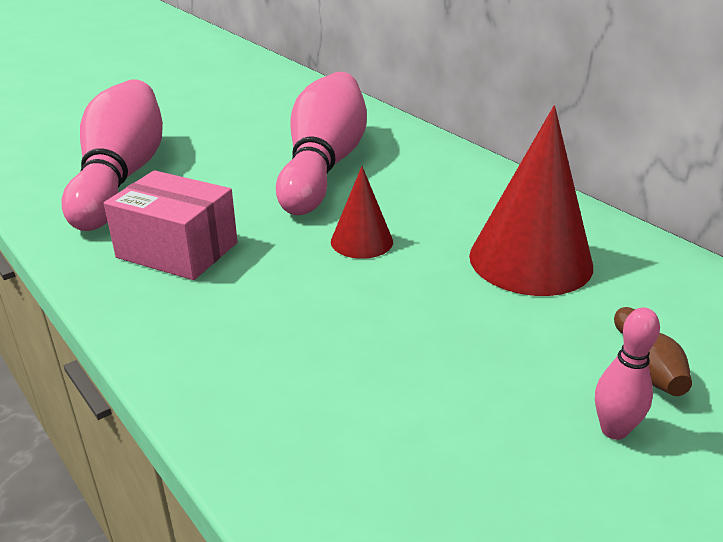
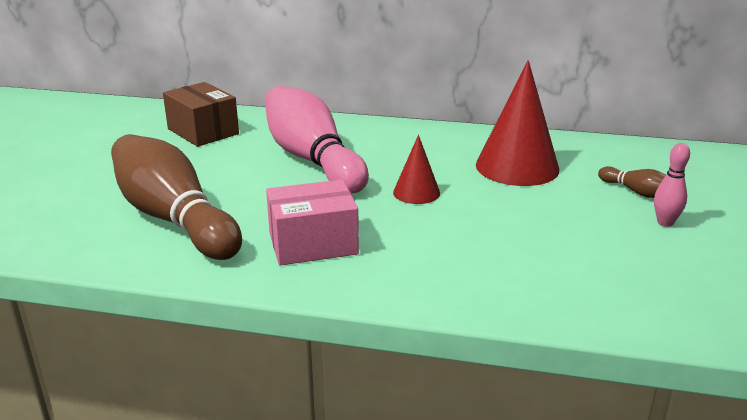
camera: 40 degrees left, 5 degrees down
(121, 177) = (174, 219): pink bowling pin -> brown bowling pin
(280, 105) = (203, 131): none -> brown box

